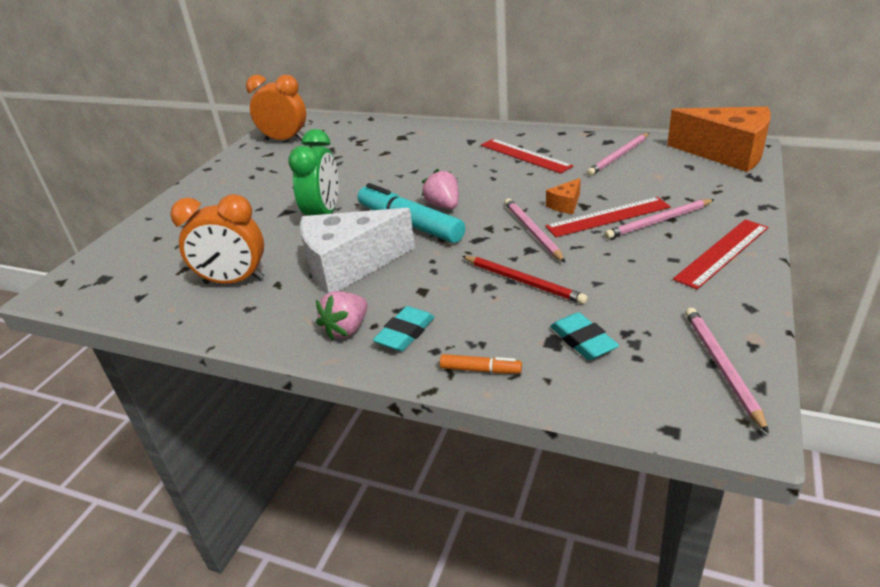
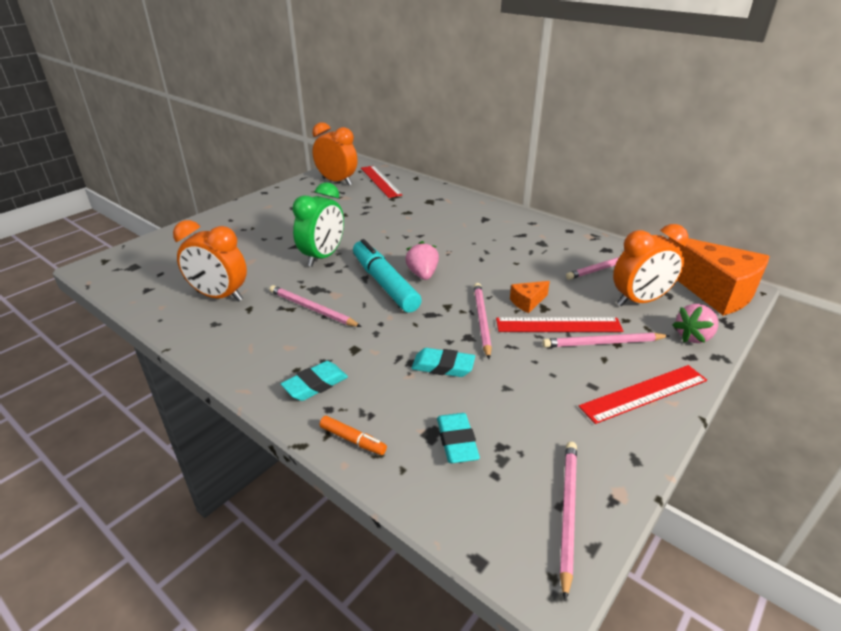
camera: 15 degrees right, 0 degrees up
(347, 329) = (273, 366): pink strawberry -> pink strawberry (693, 337)
(349, 266) = (312, 309): white cheese -> pink pencil
(523, 281) = (443, 366): red pencil -> turquoise eraser
(525, 155) = (522, 244): red ruler -> red ruler (380, 181)
(667, 178) = (639, 301): none -> orange clock

